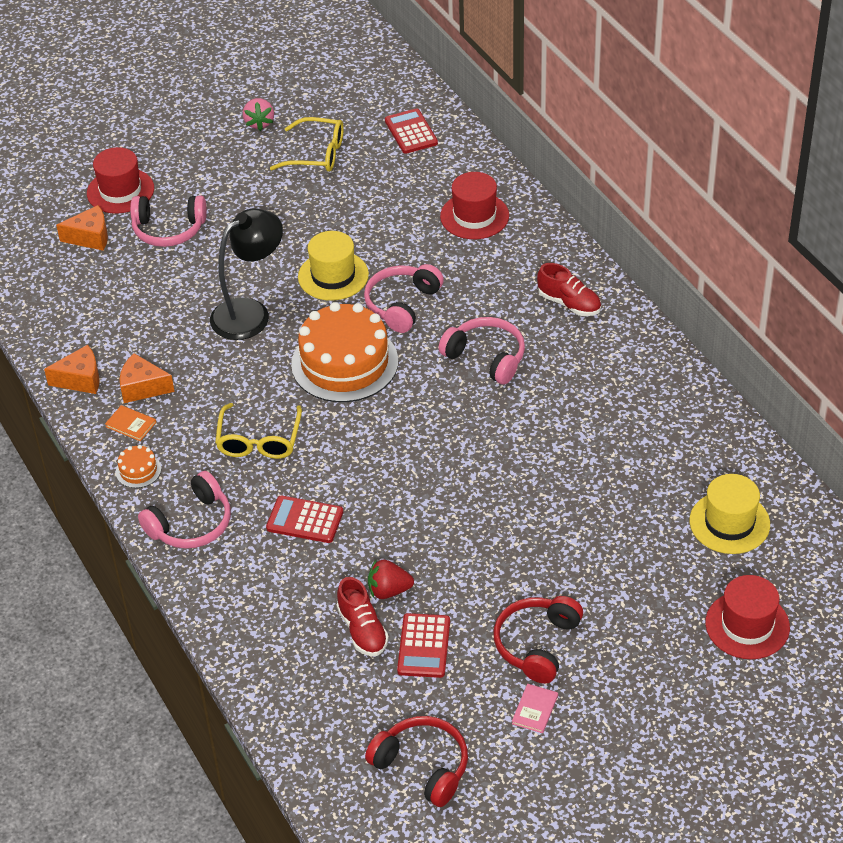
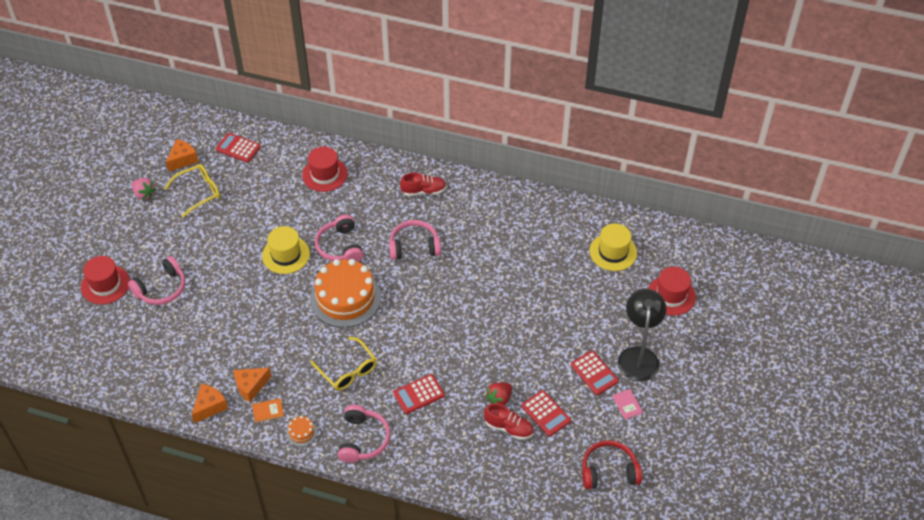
camera: 45 degrees left, 5 degrees up
(90, 237) = (119, 323): orange cheese -> orange cheese (183, 159)
(250, 313) = (263, 305): black lamp -> black lamp (638, 356)
(536, 644) = (594, 373): red headphones -> red calculator

